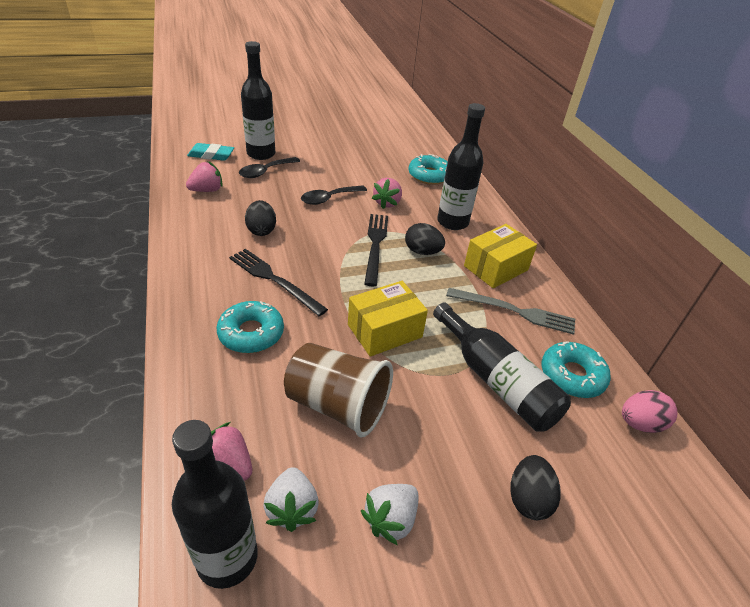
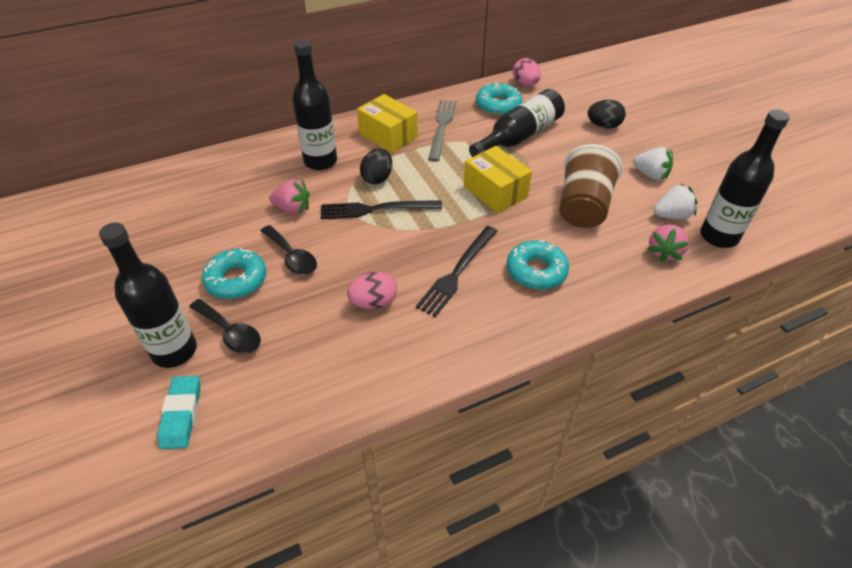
camera: 95 degrees left, 5 degrees up
(207, 190) = (292, 385): pink strawberry -> none
(261, 230) = (374, 302): black egg -> pink egg
(429, 175) = (225, 181): turquoise donut -> turquoise donut (236, 280)

